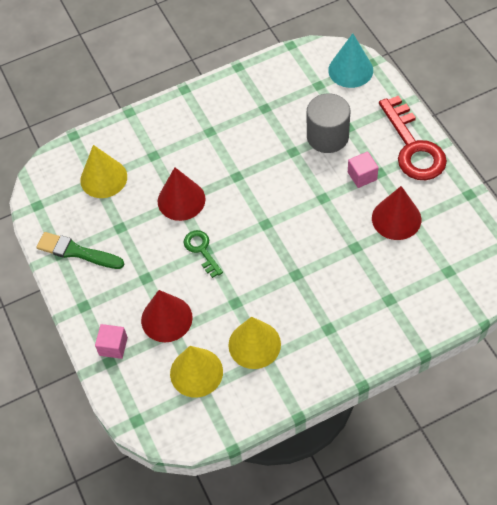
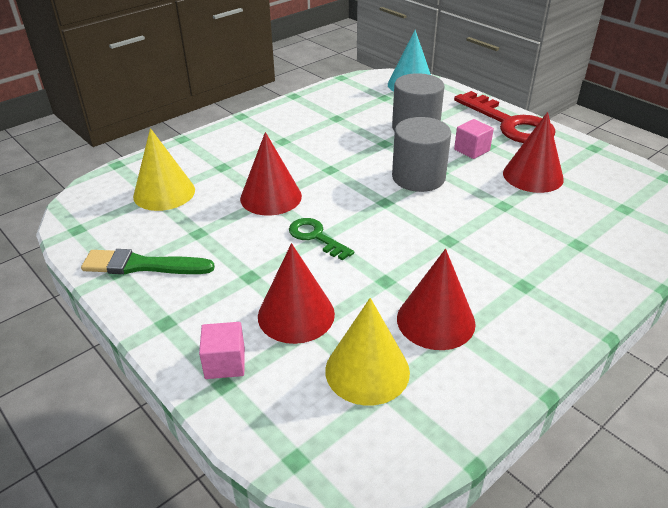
camera: 20 degrees left, 20 degrees down
(254, 344) = (435, 320): yellow cone -> red cone
(303, 201) = (418, 177): none -> grey cylinder

